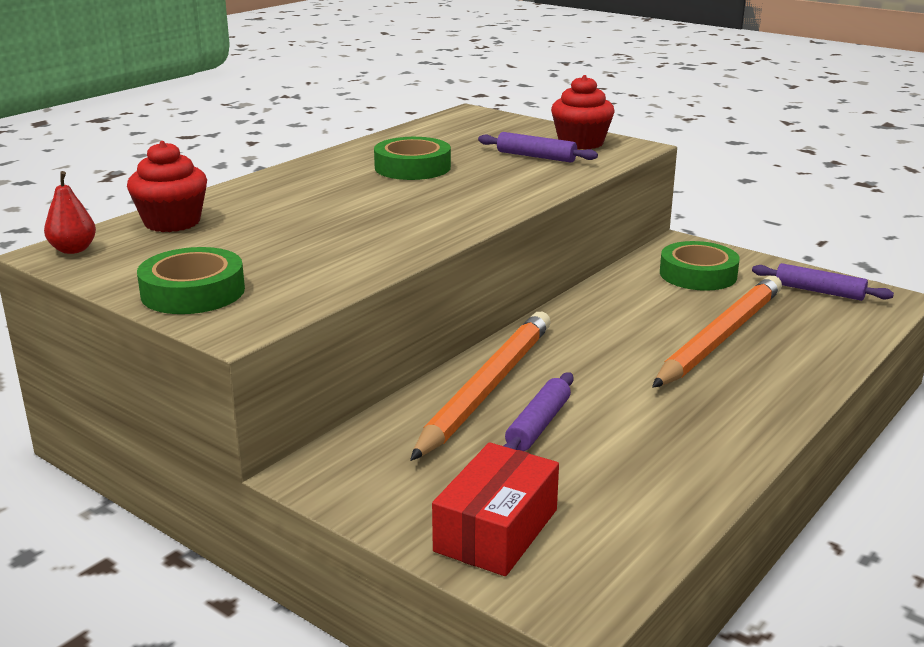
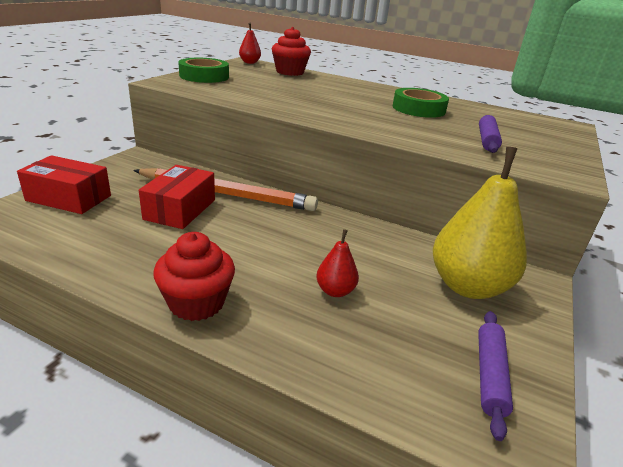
camera: 75 degrees right, 5 degrees up
(538, 425) = (180, 209): purple rolling pin -> red box
(581, 143) = (547, 156): red cupcake -> red cupcake (197, 303)
(698, 274) = (468, 286): green tape -> yellow pear
(720, 337) = (335, 291): orange pencil -> red pear

